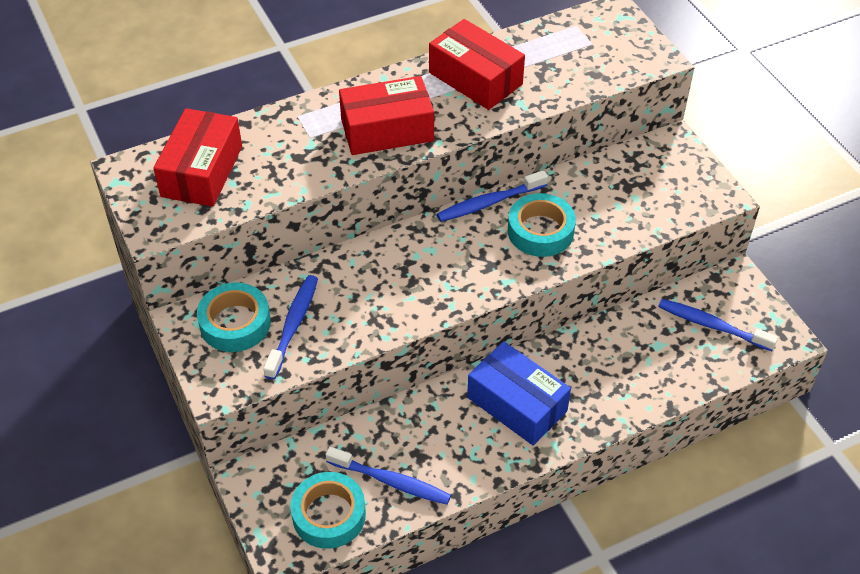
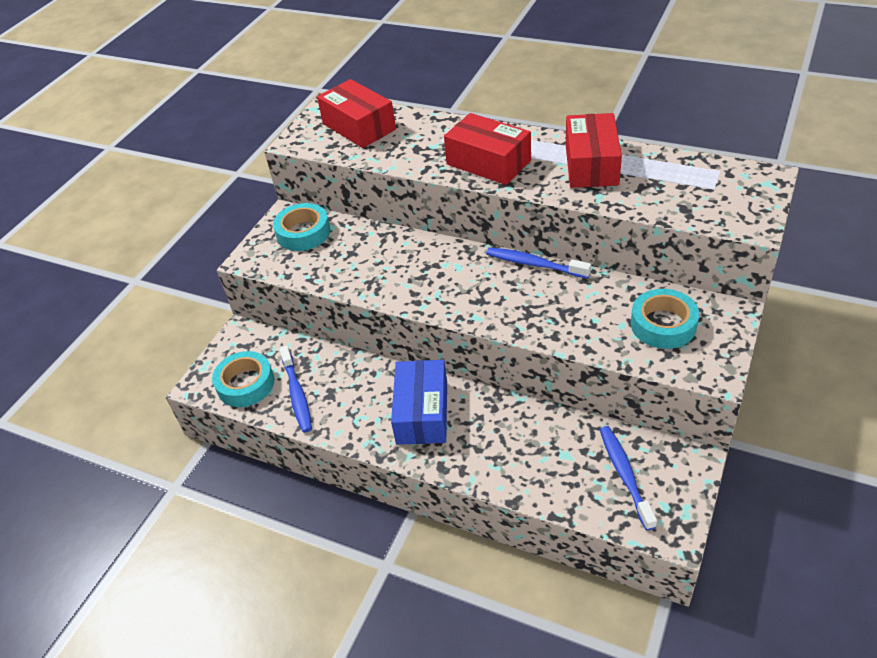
camera: 55 degrees right, 5 degrees down
(202, 171) = (359, 127): red box -> red box turned 75 degrees clockwise
(293, 325) = (327, 254): blue toothbrush -> none
(540, 231) = (542, 303): turquoise tape -> turquoise tape (663, 325)

